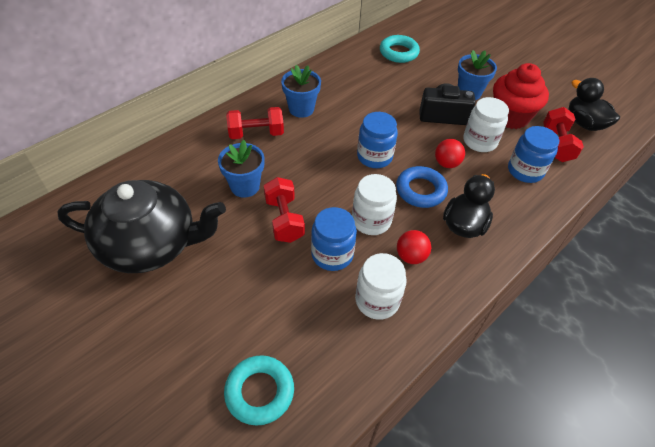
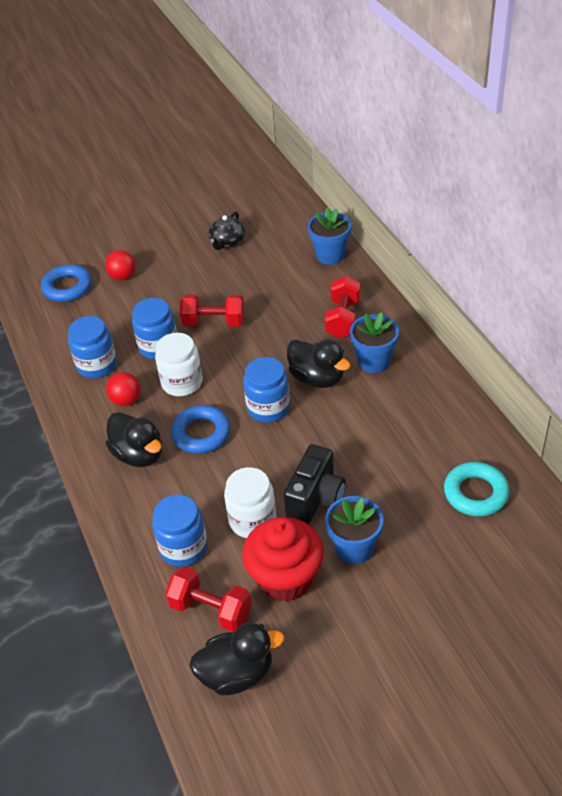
camera: 115 degrees right, 5 degrees down
(151, 244) = (227, 242): black teapot -> black teapot, size x0.43
(245, 186) = (268, 302): blue flower pot -> blue flower pot (330, 255)
(259, 392) = (67, 287): turquoise ring -> blue ring
(331, 136) = (317, 378): none -> black duck
(377, 300) = (97, 365): white jar -> blue jar
(446, 163) = (230, 471): red ball -> red ball (123, 276)

